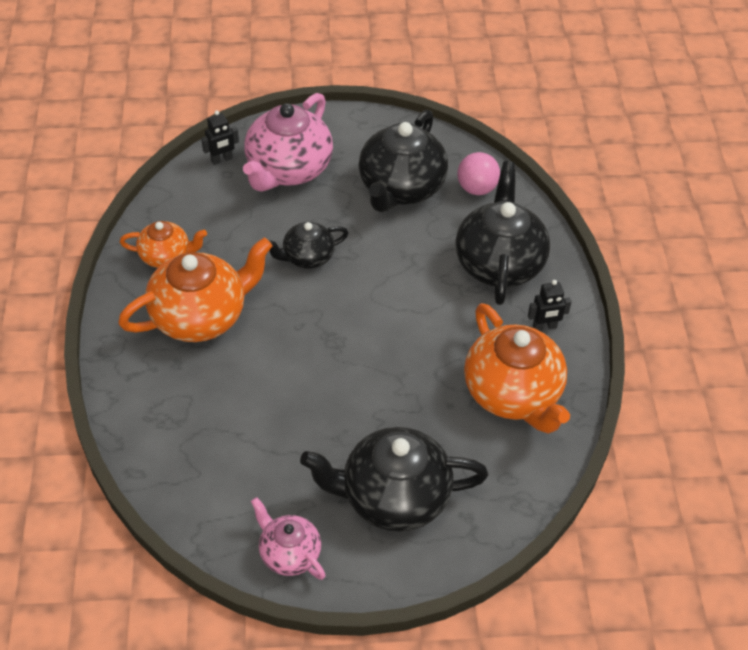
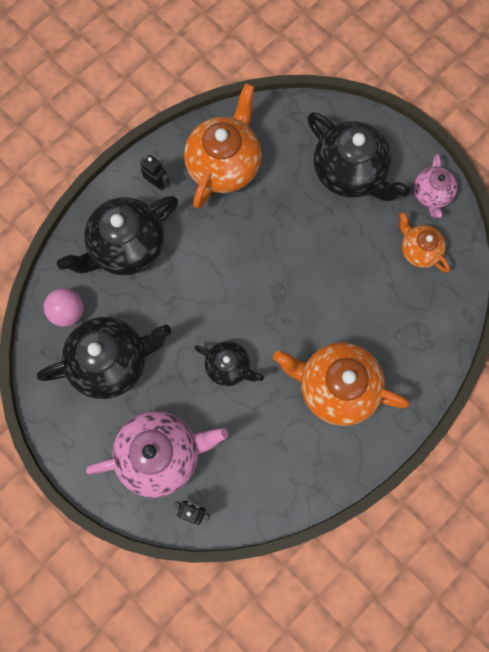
camera: 130 degrees left, 25 degrees up
(166, 256) = (312, 458): orange teapot -> orange teapot (419, 250)

